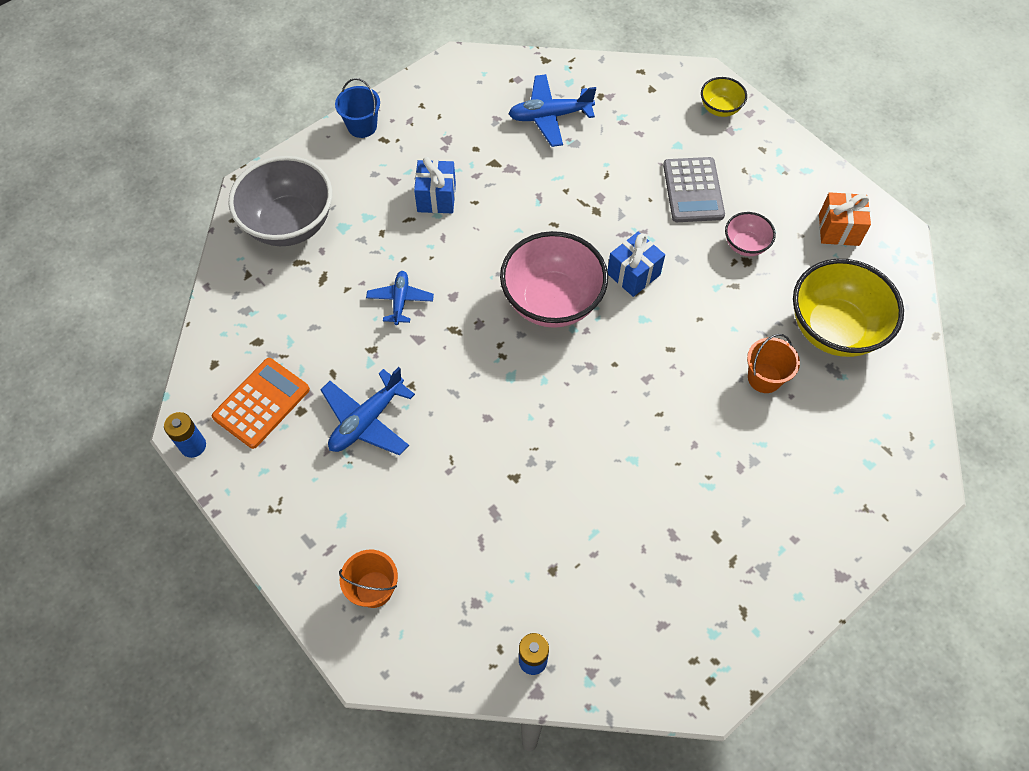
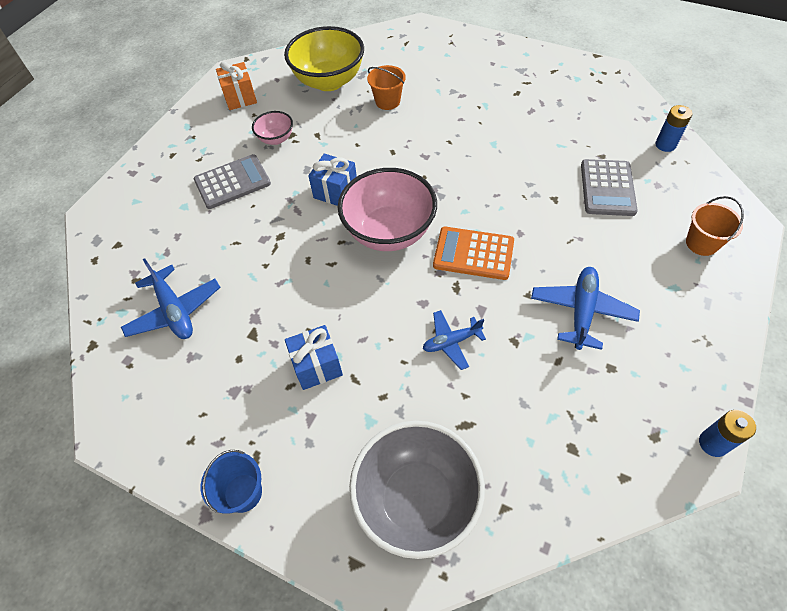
camera: 110 degrees left, 5 degrees down
(261, 403) = (629, 406): orange calculator -> orange calculator (473, 254)
(367, 420) = (581, 311): blue plane -> blue plane turned 90 degrees counterclockwise
(500, 543) = (607, 188): none -> grey calculator
(720, 108) = (131, 191): yellow bowl -> none

